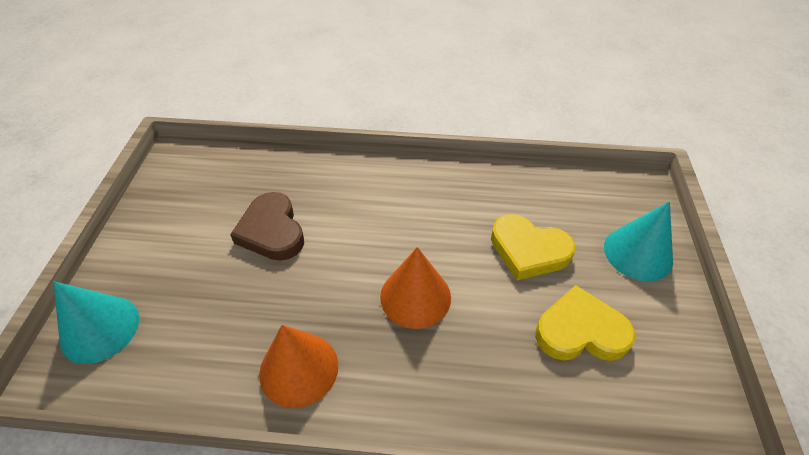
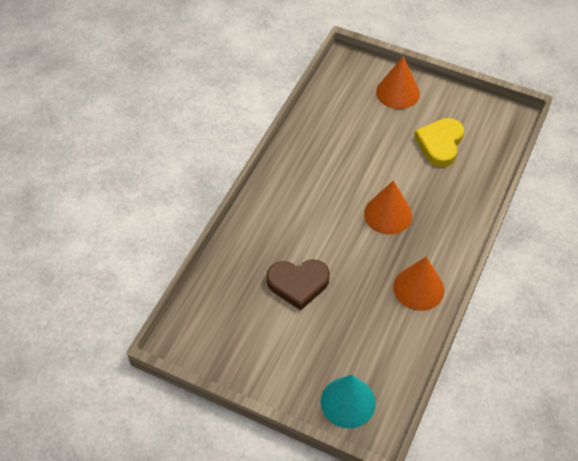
camera: 70 degrees left, 5 degrees up
(528, 250) = (374, 144): yellow heart -> none
(638, 253) = (397, 92): turquoise cone -> orange cone

